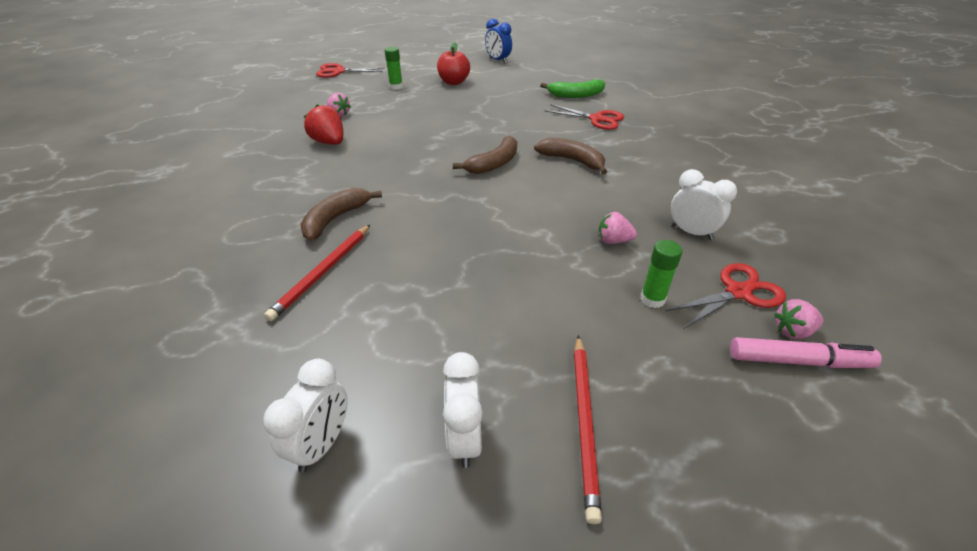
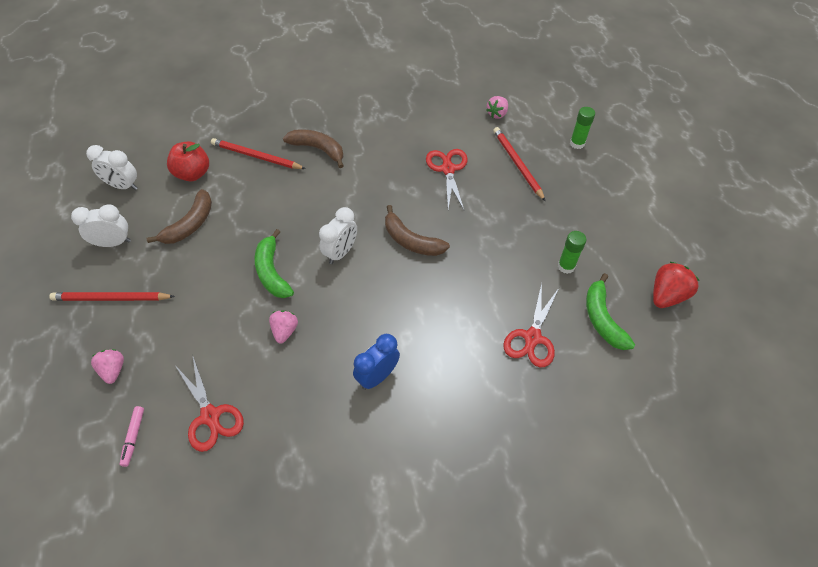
camera: 85 degrees right, 15 degrees up
(329, 142) = (438, 120): red strawberry -> red strawberry (666, 295)
(339, 72) = (604, 91): red scissors -> red scissors (448, 169)
(411, 110) = (517, 164): none -> red pencil
(454, 82) = (606, 192): red apple -> red apple (193, 173)
(498, 60) = (699, 231): blue clock -> blue clock (377, 376)
(531, 252) = (272, 272): none -> green banana
(572, 161) = (424, 306): brown banana -> brown banana (190, 224)
(652, 299) = (209, 350): green glue stick -> green glue stick (566, 266)
(691, 232) = (295, 397): white clock -> white clock (340, 252)
(793, 331) = (162, 445): pink strawberry -> pink strawberry (113, 370)
(797, 361) = (133, 437): pink marker -> pink marker, size x0.59

